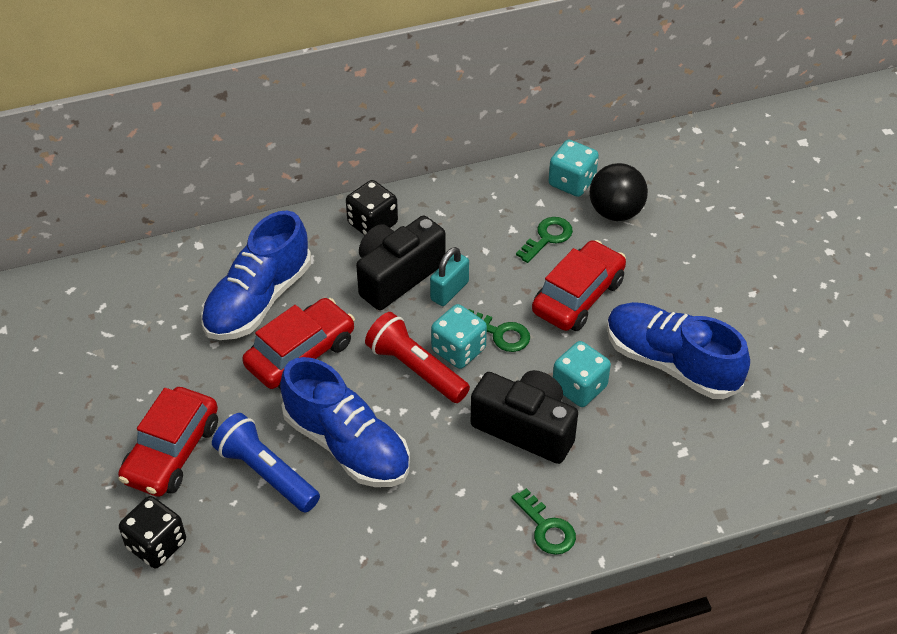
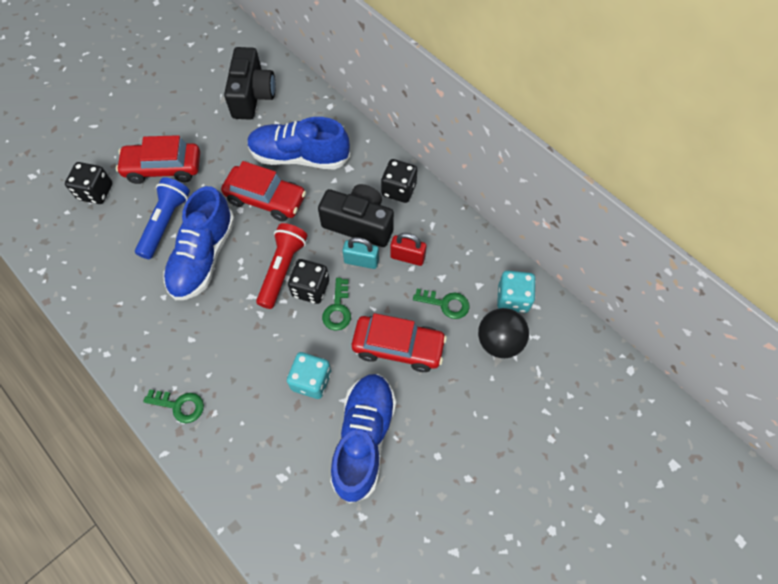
camera: 65 degrees right, 15 degrees up
(458, 350) = (310, 288): turquoise dice -> black dice
(469, 248) = (407, 257): none -> red padlock
(526, 428) = (260, 358): black camera -> black camera (252, 96)
(546, 527) = (179, 405): green key -> green key turned 105 degrees counterclockwise

